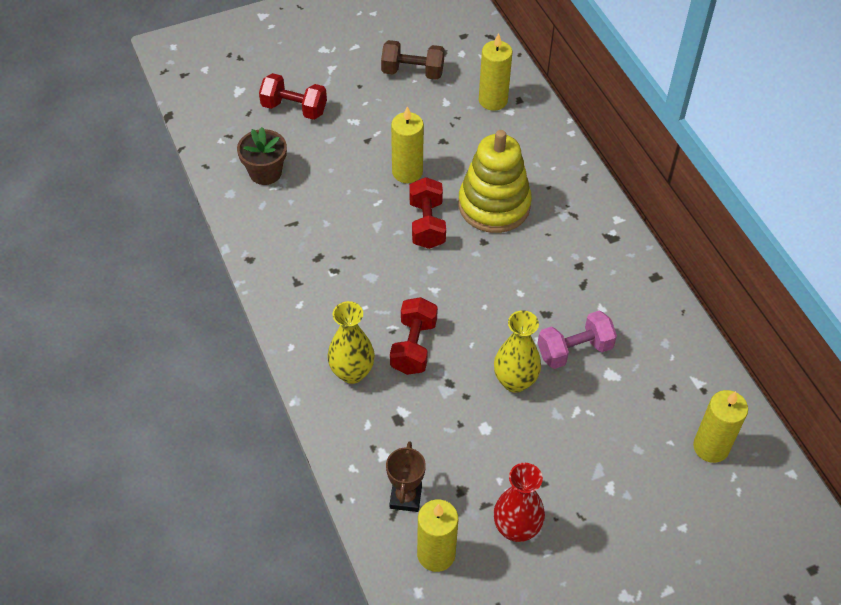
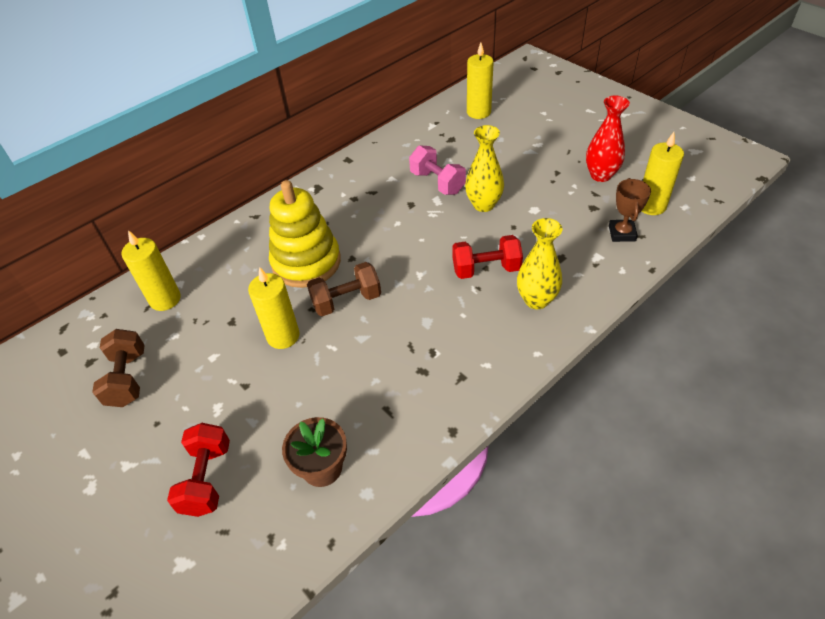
camera: 105 degrees left, 5 degrees down
(405, 497) = (622, 233): brown trophy -> brown trophy turned 75 degrees counterclockwise
(427, 224) = (346, 301): red dumbbell -> brown dumbbell

